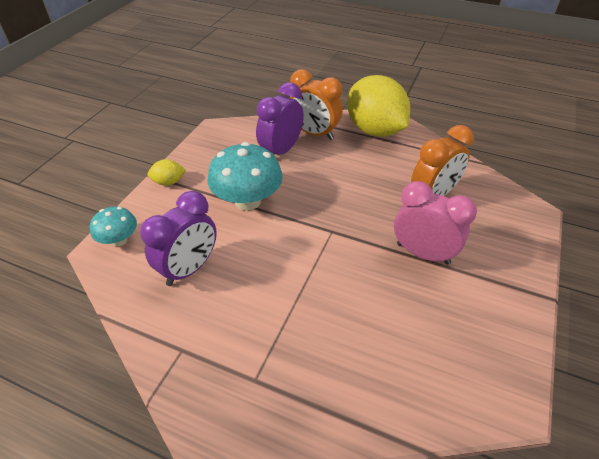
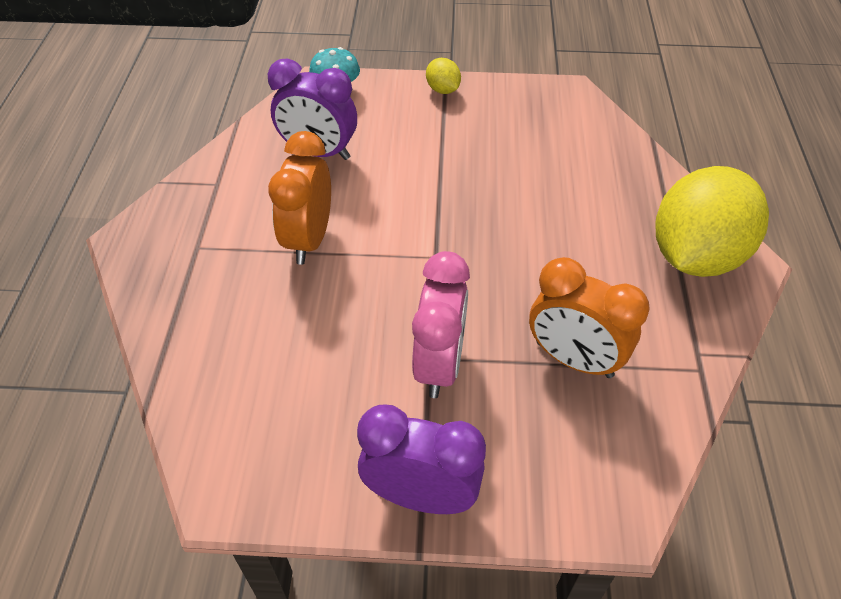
camera: 70 degrees right, 5 degrees up
(247, 201) = (448, 164): turquoise mushroom -> none
(281, 151) = (566, 165): purple clock -> purple clock (421, 495)
(314, 134) = (632, 188): orange clock -> orange clock (309, 239)

